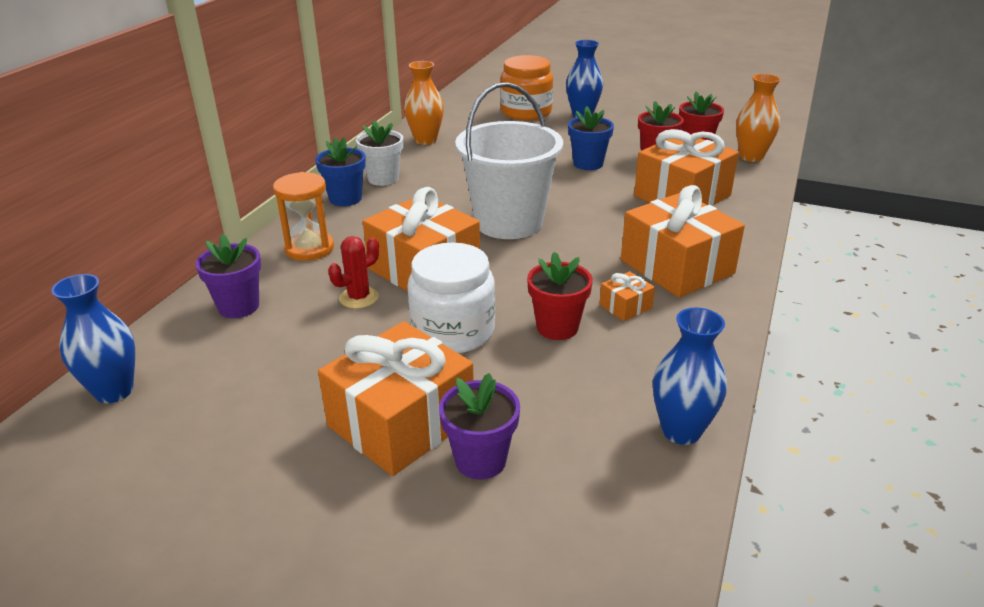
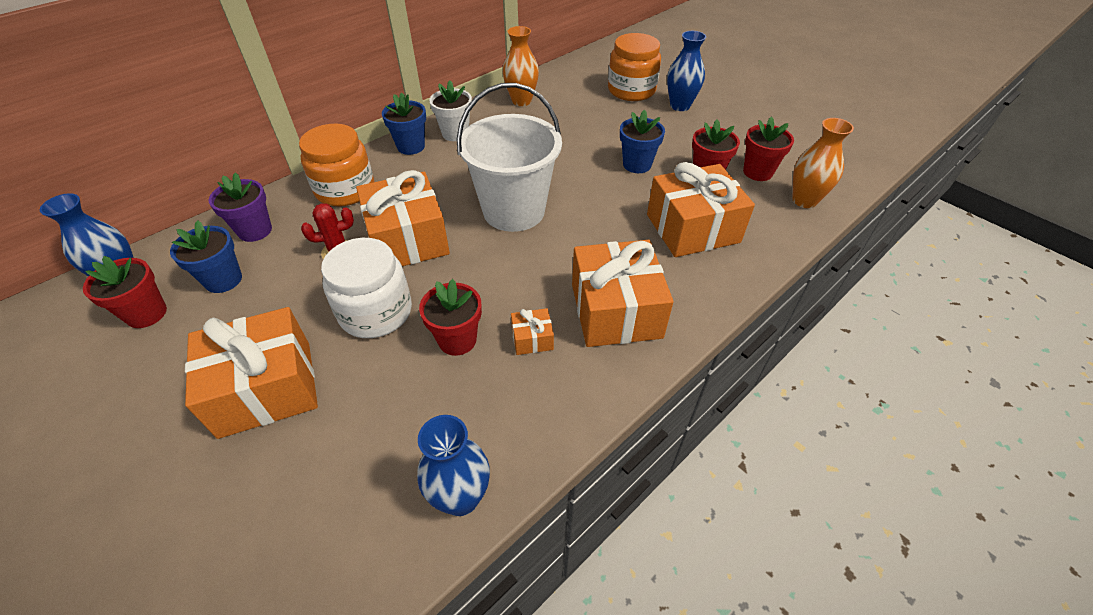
camera: 25 degrees right, 15 degrees up
(182, 409) = (146, 314): none -> red flower pot
(248, 355) = (223, 280): none -> blue flower pot
(309, 248) = (345, 190): orange hourglass -> orange jar
(480, 460) = (287, 452): purple flower pot -> none

